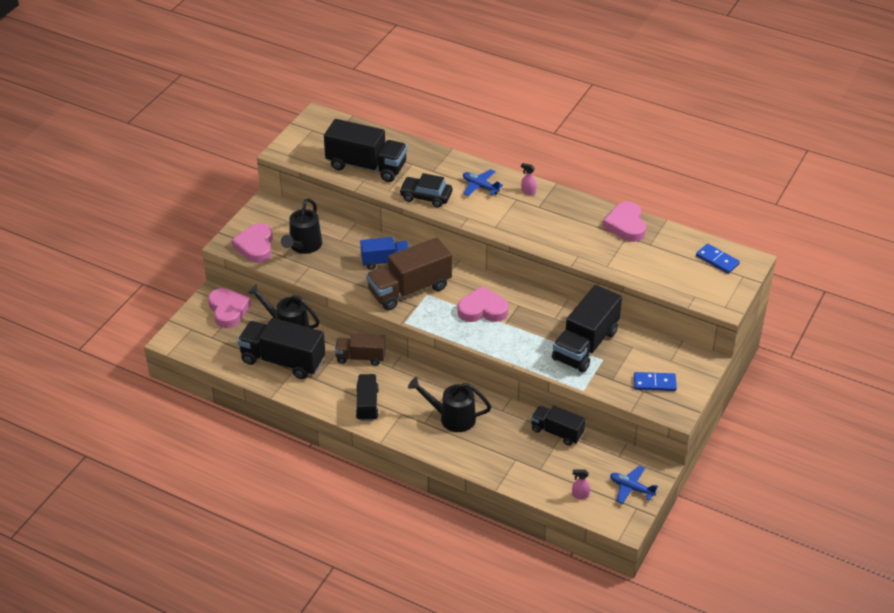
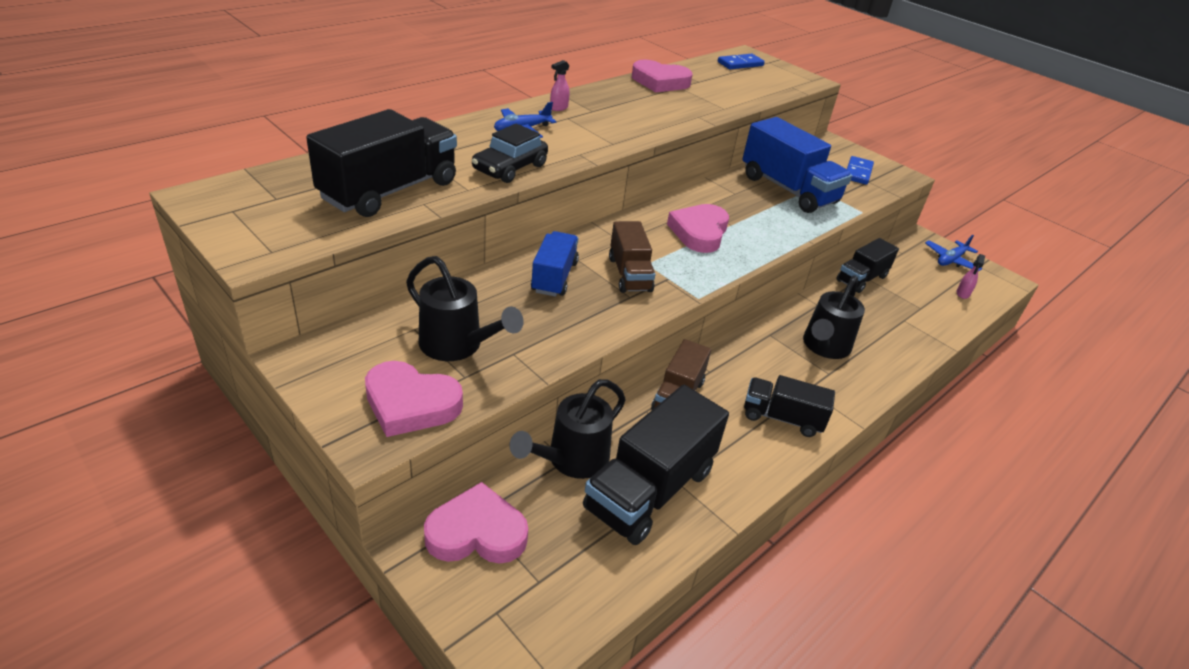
camera: 75 degrees left, 5 degrees down
(409, 289) = (629, 274): brown truck -> brown truck, size x0.60
(585, 345) = (788, 189): black truck -> blue truck

